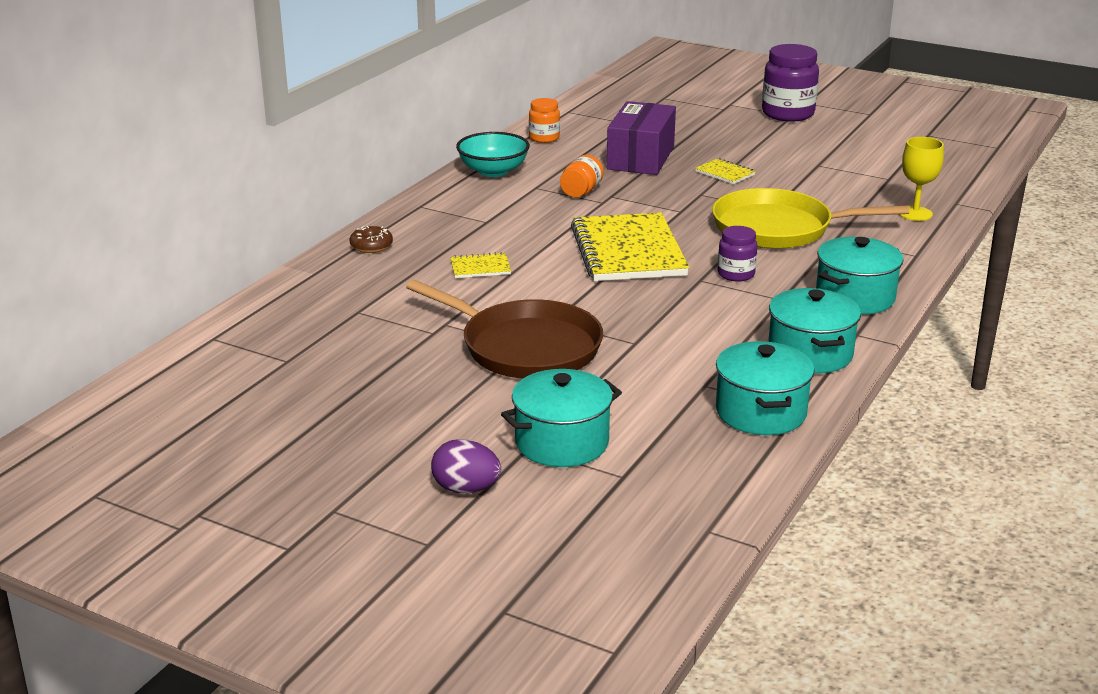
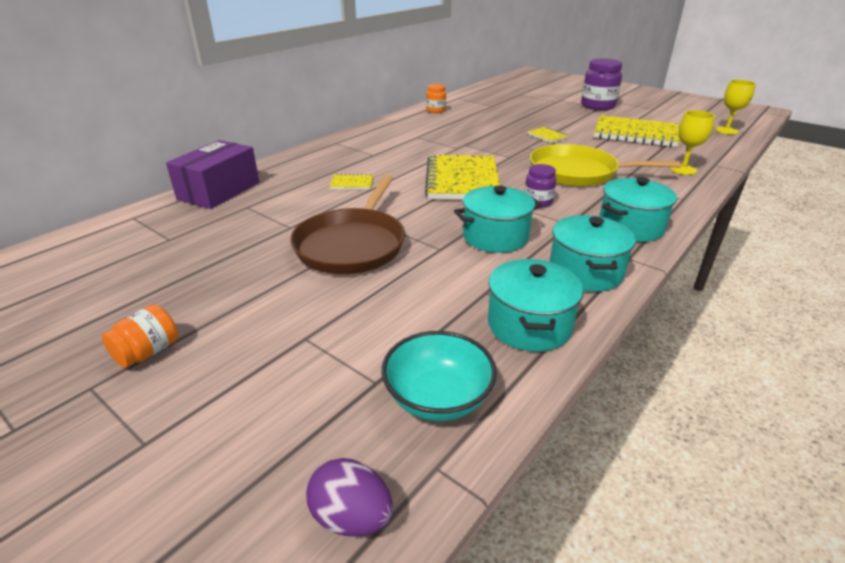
camera: 10 degrees right, 5 degrees up
(371, 246) = (288, 164): brown donut -> none
(466, 489) = (223, 378): purple egg -> purple egg (352, 517)
(493, 171) = (394, 126): turquoise bowl -> turquoise bowl (438, 398)
(525, 347) = (352, 245): brown pan -> brown pan turned 60 degrees clockwise
(562, 442) = (337, 337): turquoise pot -> turquoise pot (495, 237)
(581, 191) = (445, 141): orange jar -> orange jar (148, 352)
(640, 158) = (493, 124): purple box -> purple box (219, 191)
(848, 161) = (635, 134): none -> yellow notebook
(973, 146) = (726, 130): none -> yellow goblet

